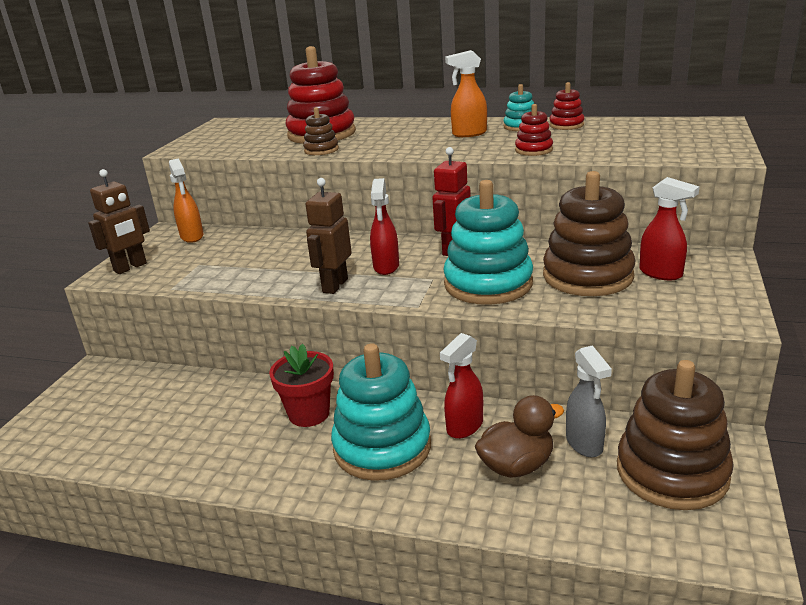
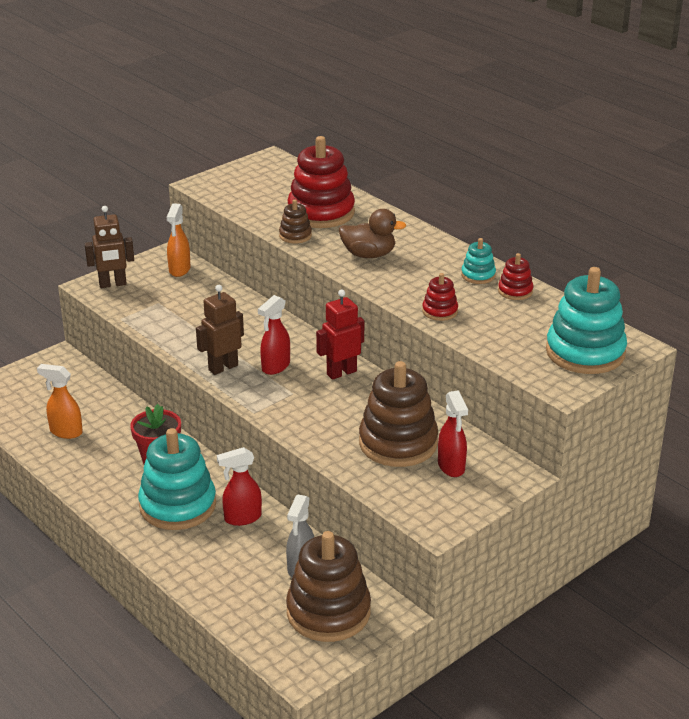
camera: 30 degrees right, 5 degrees up
(469, 134) = (425, 266): orange spray bottle -> orange spray bottle (65, 432)
(488, 284) = (322, 416): turquoise stacking toy -> turquoise stacking toy (585, 352)
(516, 466) = (242, 559): brown duck -> brown duck (369, 255)

